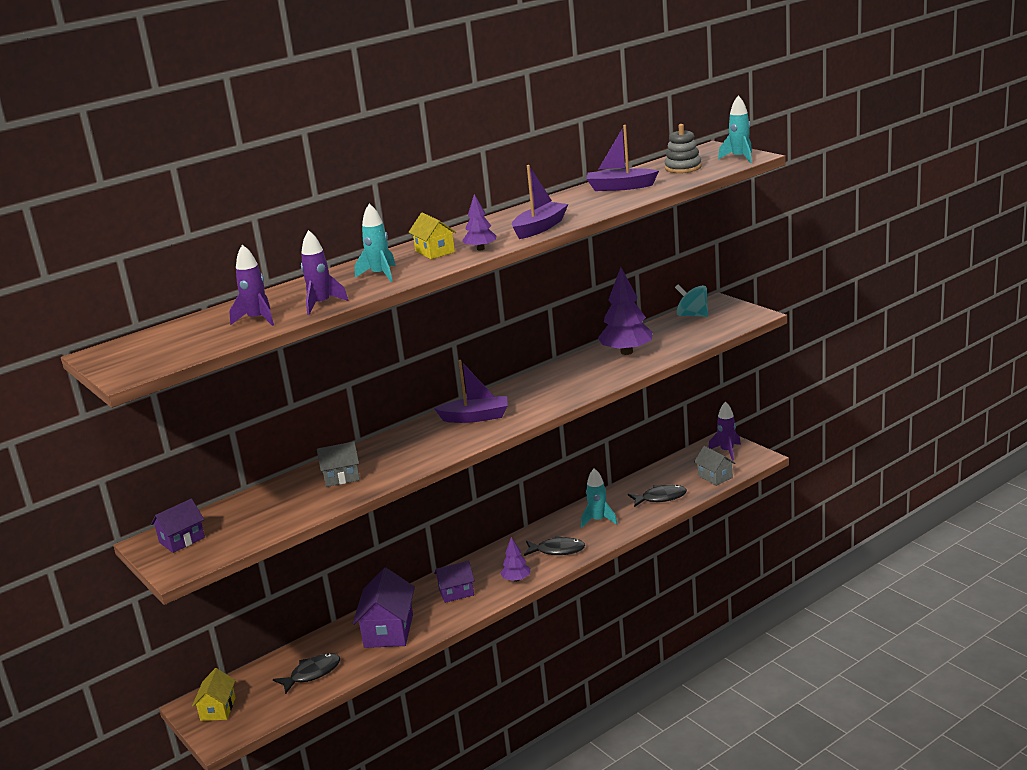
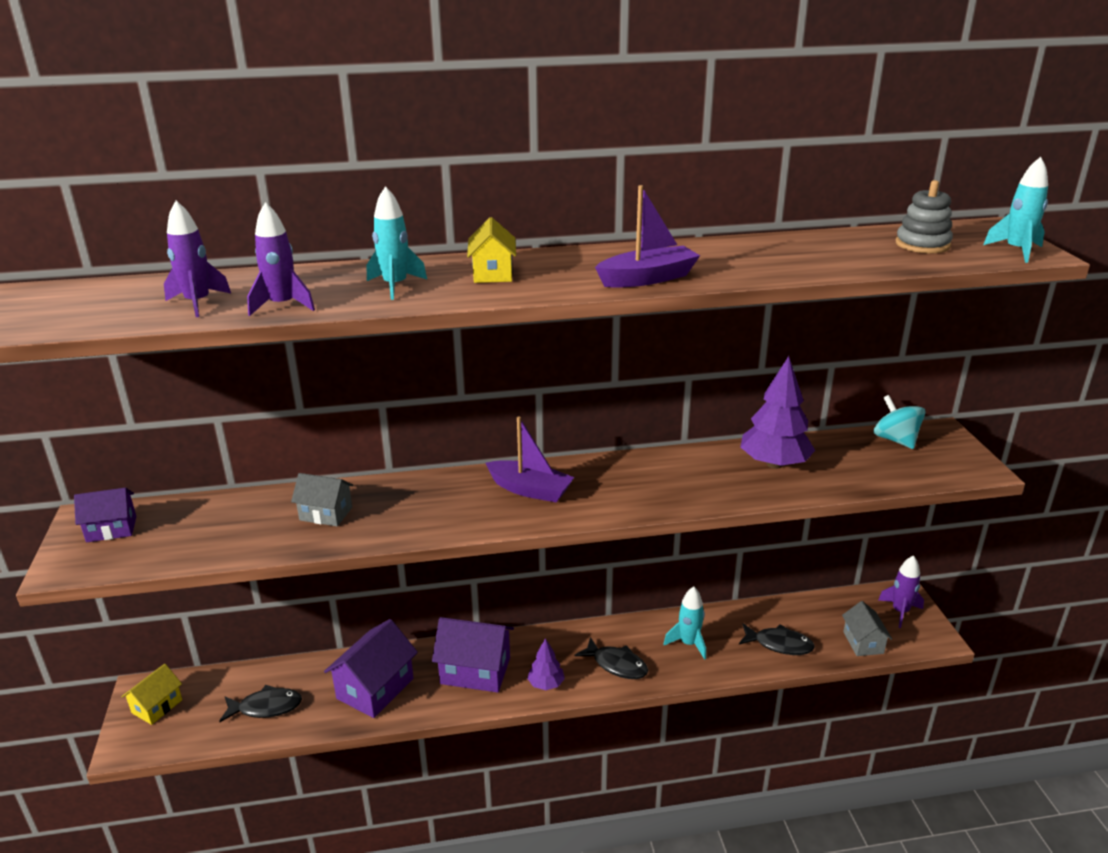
camera: 25 degrees right, 5 degrees up
(456, 592) = (475, 671): purple house -> purple house, size x1.65
(480, 249) = (545, 286): purple tree -> none
(620, 187) = (811, 250): purple boat -> none

